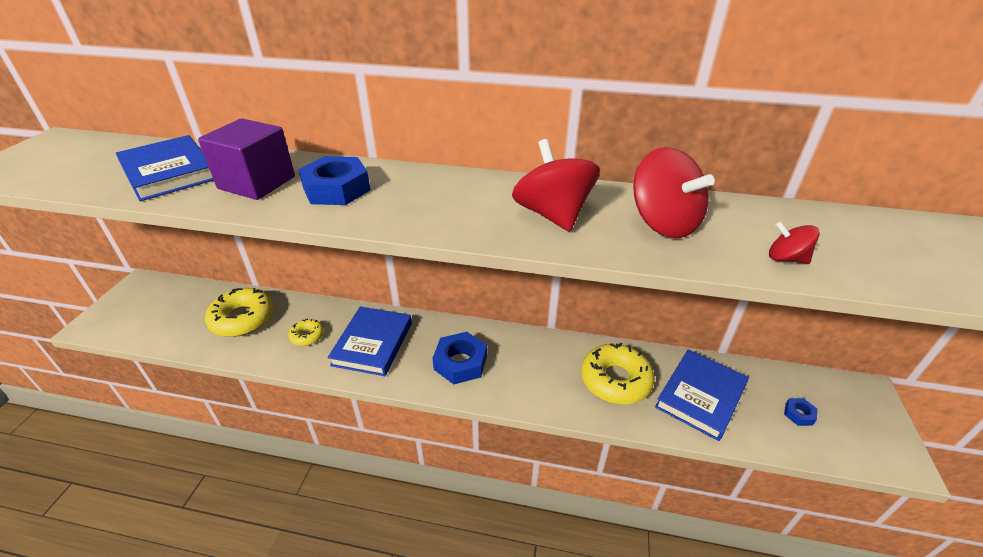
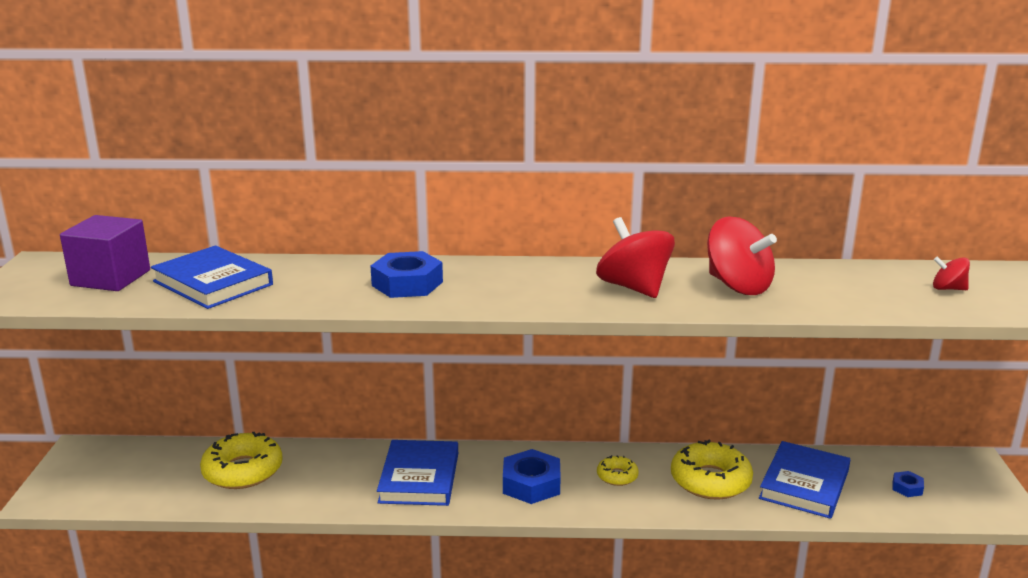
camera: 10 degrees left, 15 degrees down
(257, 183) = (318, 284): purple cube -> purple cube (111, 278)
(307, 336) = (334, 479): yellow donut -> yellow donut (617, 476)
(786, 258) = (849, 302): red spinning top -> red spinning top (948, 289)

